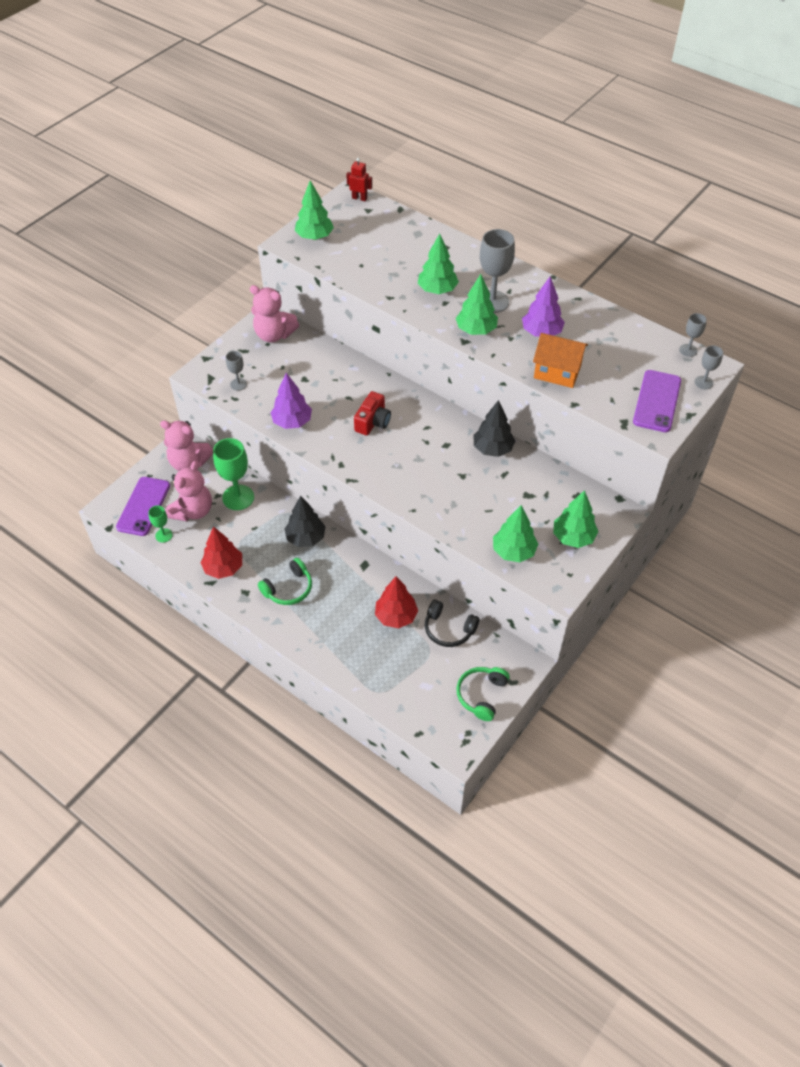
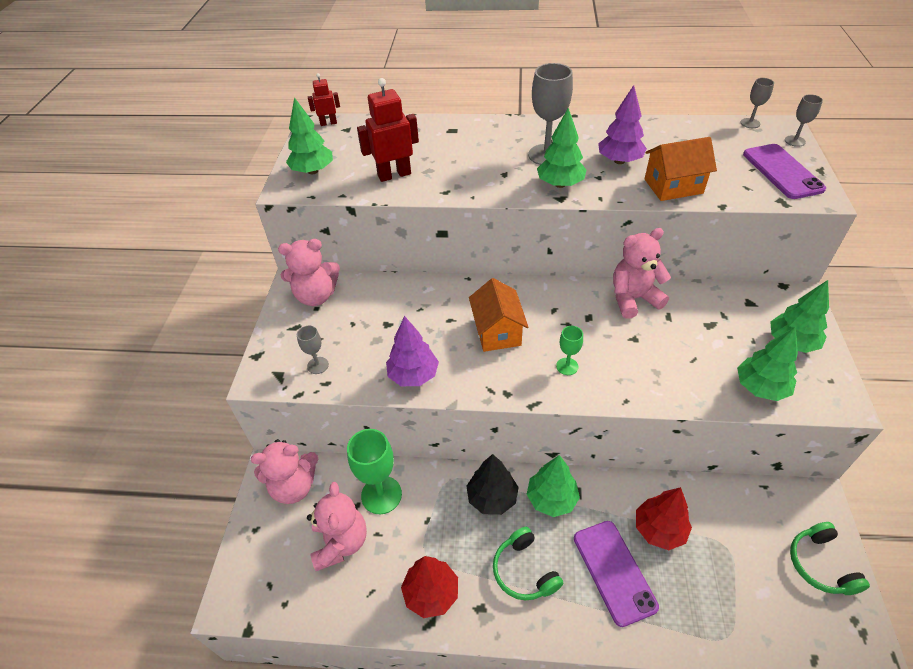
camera: 30 degrees left, 5 degrees down
(144, 506) = (275, 573): purple phone -> purple phone (614, 571)
(164, 535) = (327, 596): green goblet -> green goblet (567, 366)
(288, 588) = (524, 571): green headphones -> green headphones turned 135 degrees clockwise
(367, 266) = (394, 175): none -> red robot
(373, 422) = (497, 331): red camera -> orange house
(437, 290) = (485, 166): green tree -> green tree (551, 499)
(448, 629) = (719, 510): black headphones -> none
(492, 449) = (633, 299): black tree -> pink teddy bear

